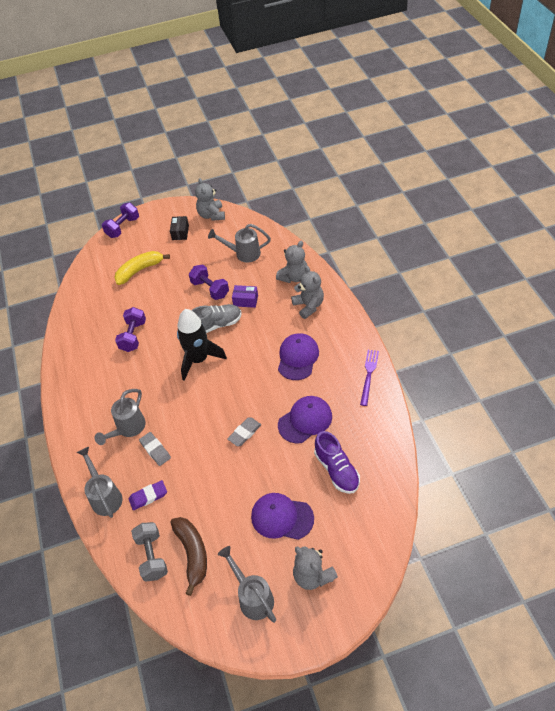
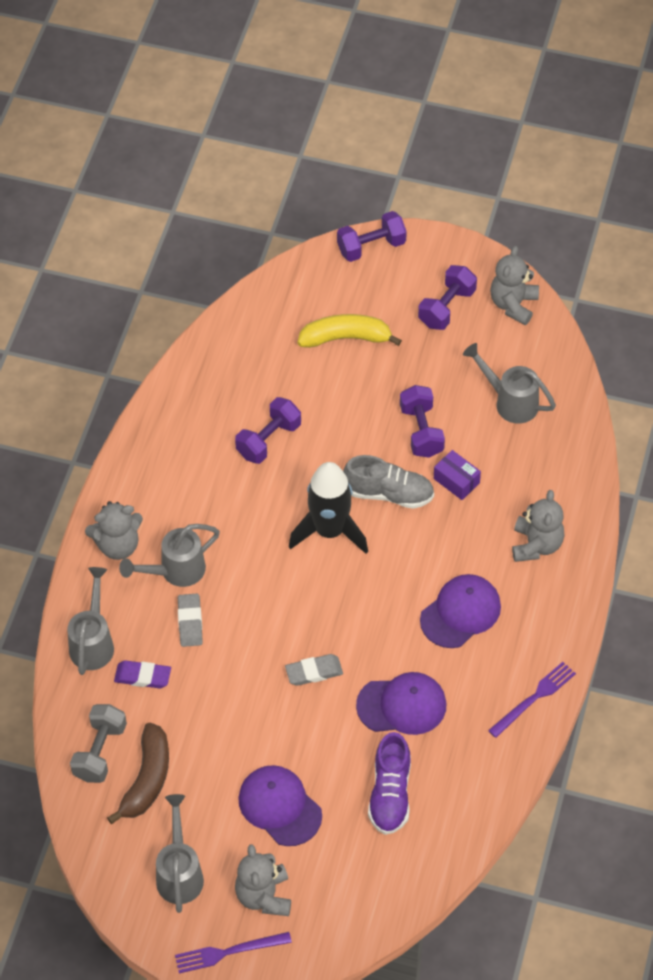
camera: 30 degrees right, 5 degrees up
(180, 232) = (447, 307): black box -> purple dumbbell
(294, 277) = (552, 486): grey teddy bear -> grey teddy bear (118, 545)
(318, 625) = (228, 952): none -> purple fork

